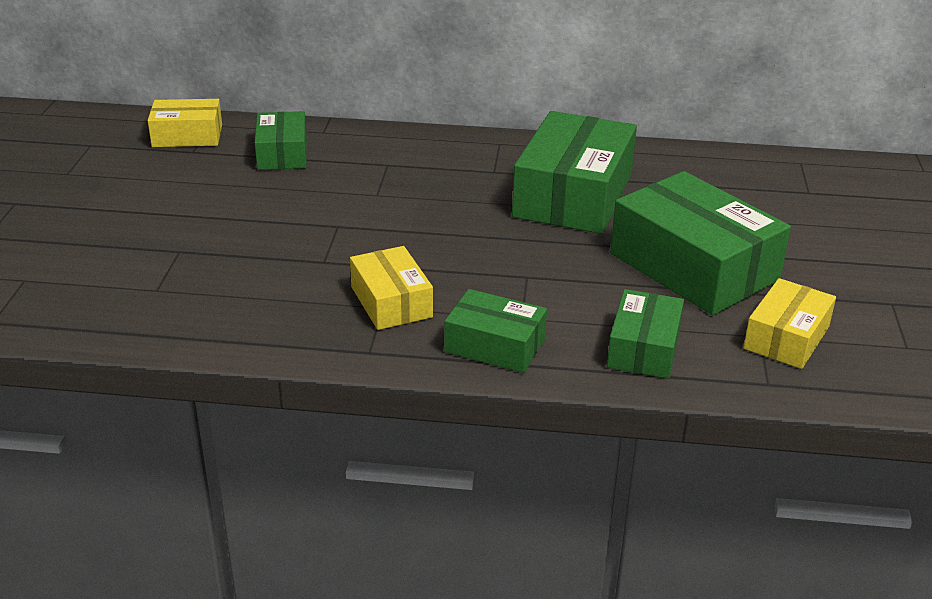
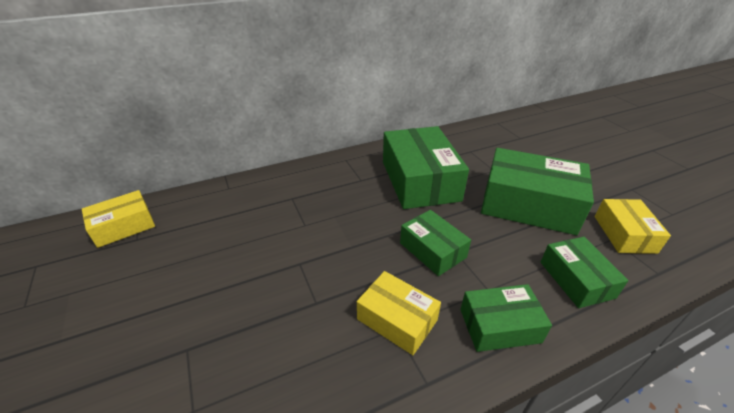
camera: 30 degrees left, 5 degrees up
(282, 153) = (211, 215): green box -> green box (432, 250)

